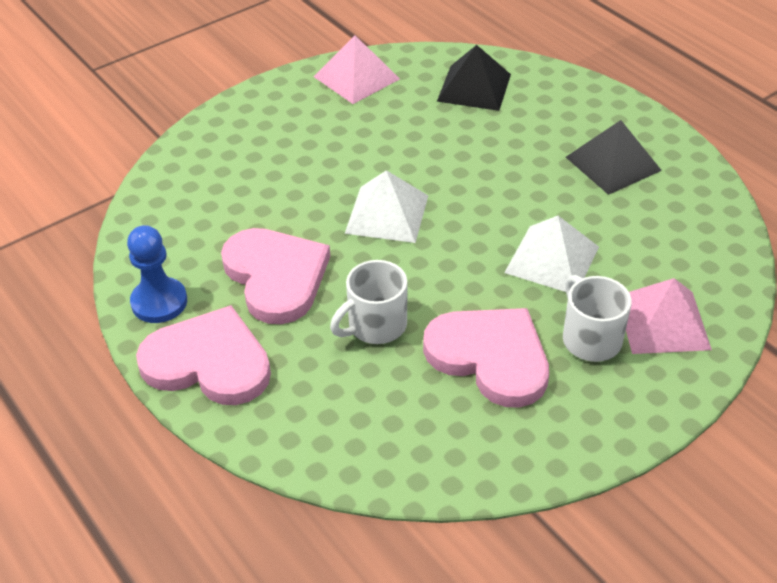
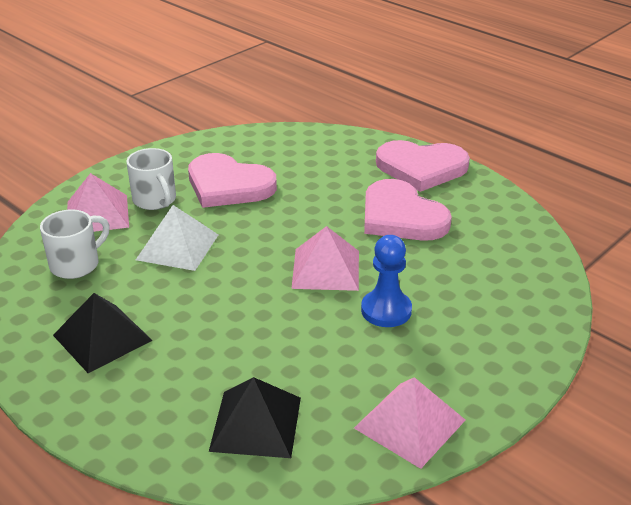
camera: 170 degrees right, 10 degrees down
(159, 302) = (479, 194): blue pawn -> blue pawn (386, 310)
(375, 326) = (314, 194): white mug -> white mug (76, 264)
(387, 214) = (326, 269): white pyramid -> pink pyramid

